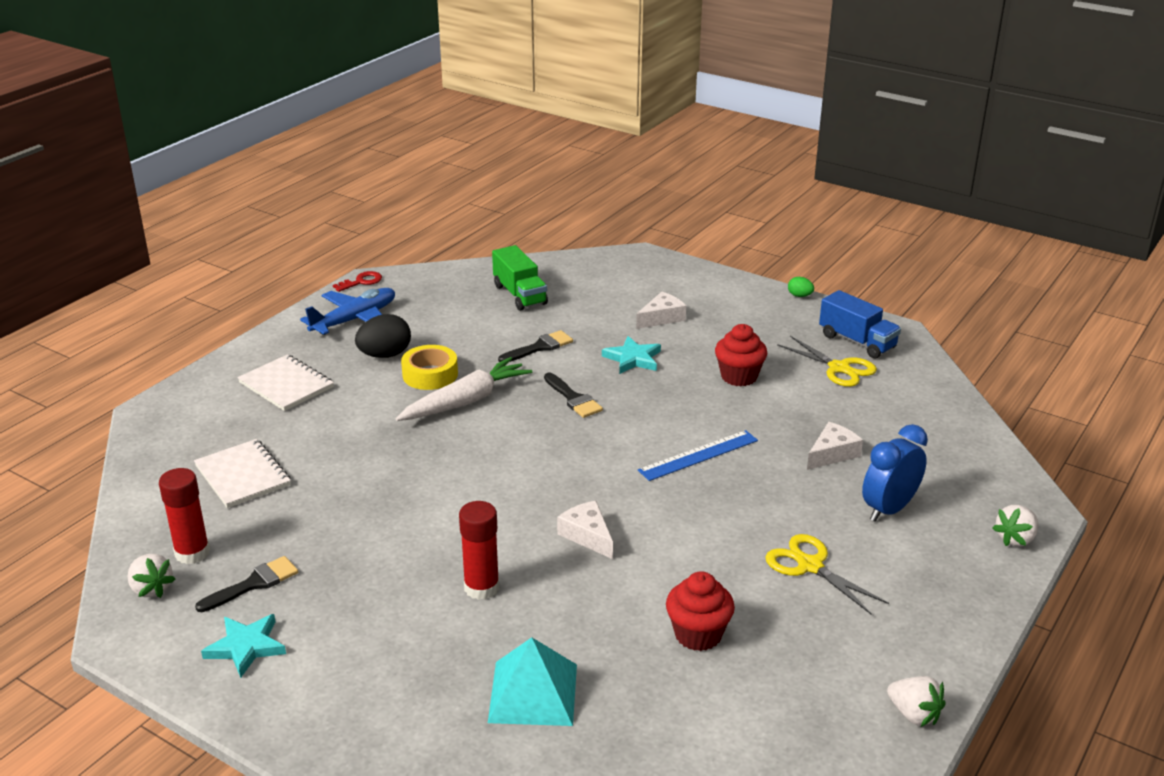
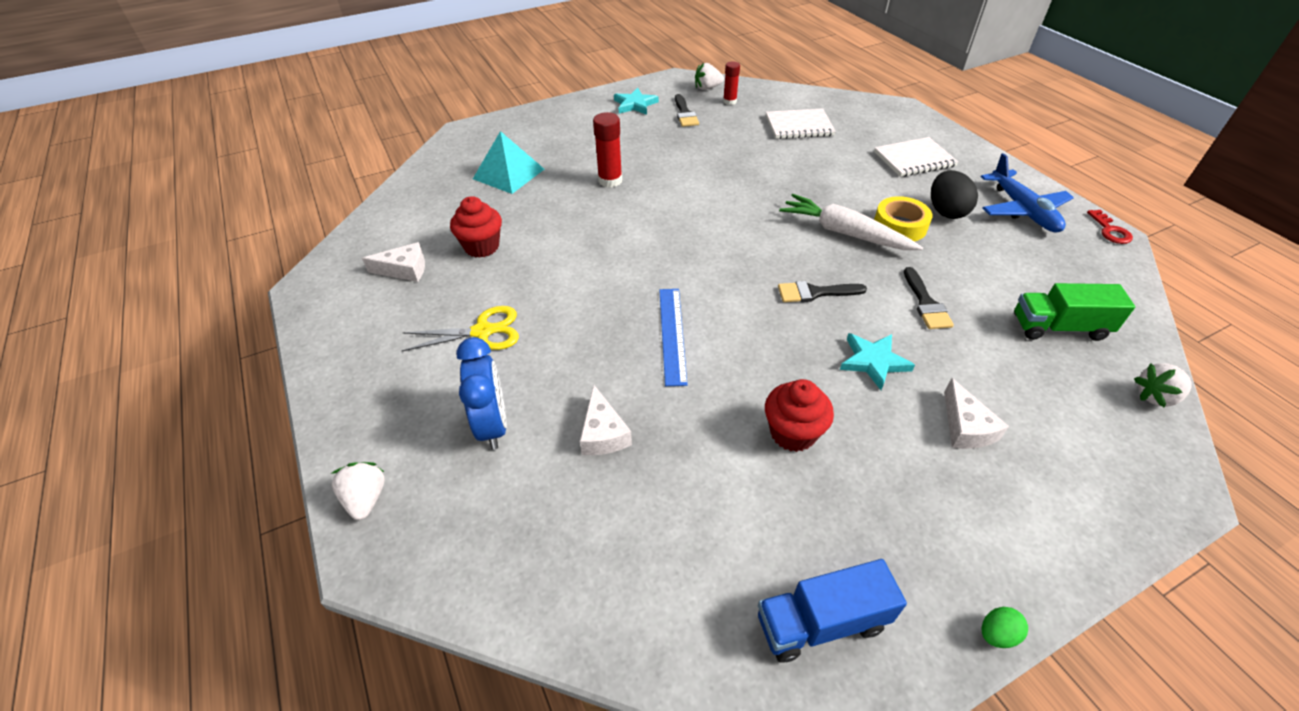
camera: 120 degrees right, 15 degrees up
(192, 553) = (729, 101): red glue stick -> red glue stick, size x0.66
(466, 401) = (844, 233): white carrot -> white carrot turned 135 degrees clockwise
(587, 535) = (621, 236): white cheese -> white cheese (404, 270)
(839, 368) = (761, 549): yellow scissors -> none
(914, 714) = (315, 307): white strawberry -> white strawberry (1155, 396)

